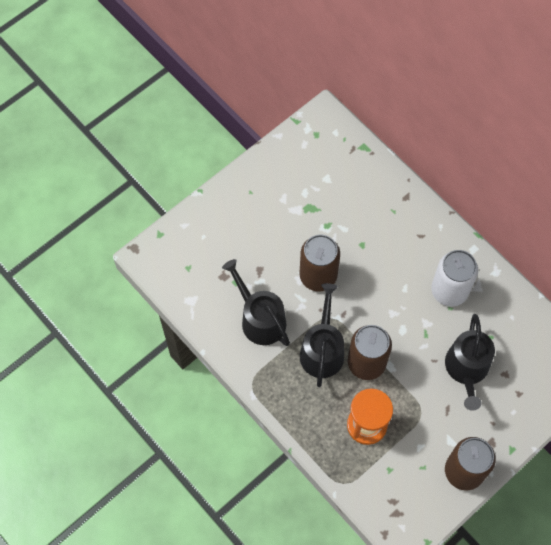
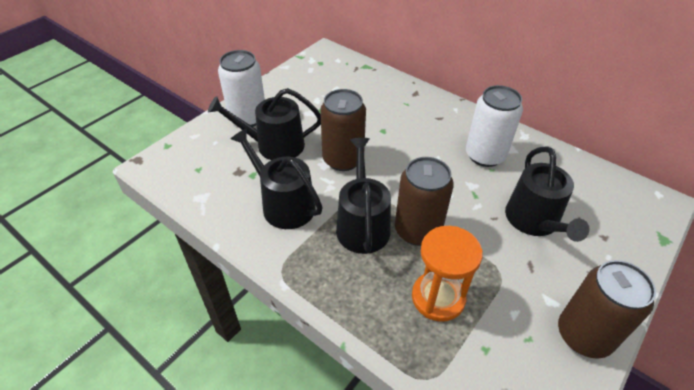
camera: 10 degrees left, 20 degrees down
(235, 208) = (248, 118): none -> white can
(257, 249) = (274, 145): none -> black watering can

